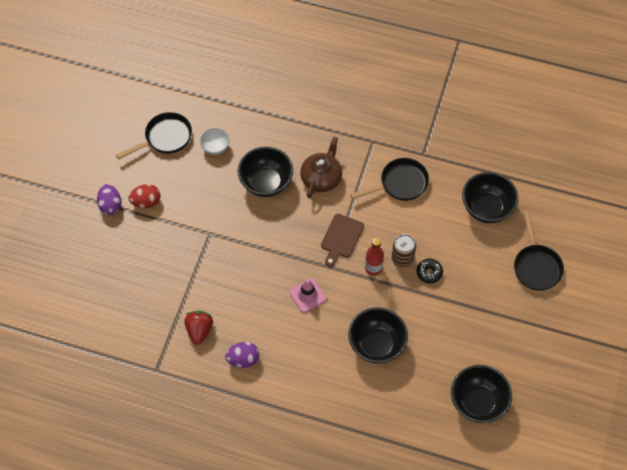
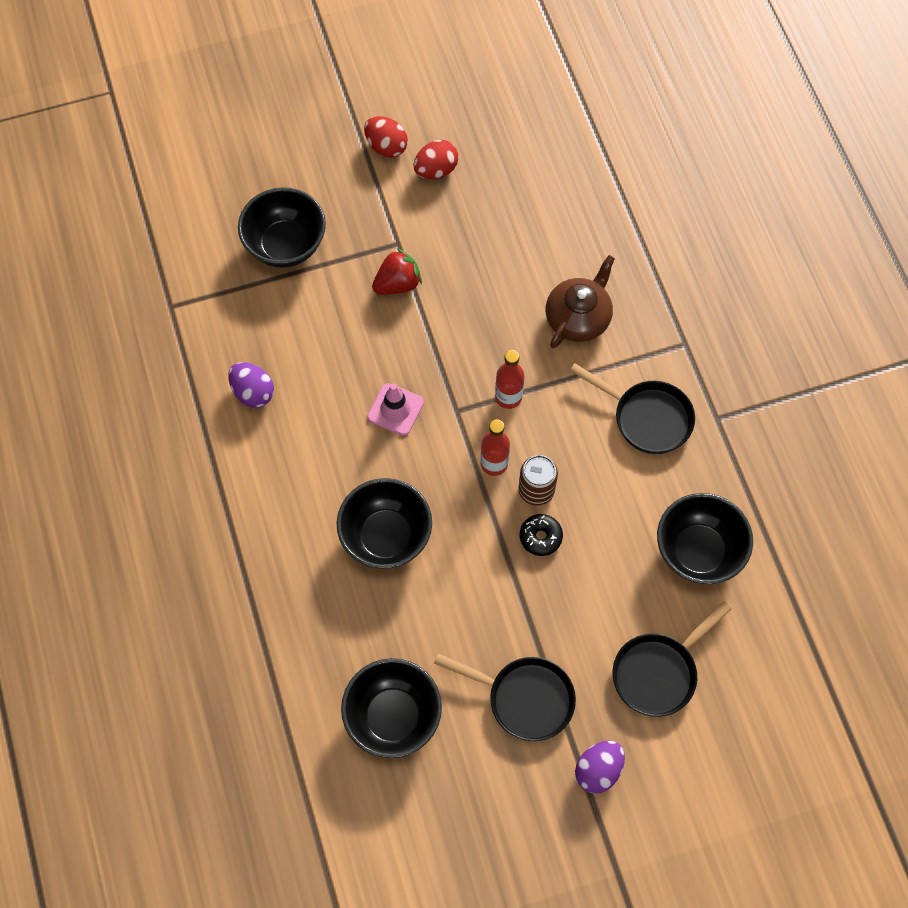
camera: 55 degrees right, 5 degrees up
(110, 205) = (352, 113): purple egg -> purple egg (598, 770)
(165, 138) = (491, 107): black pan -> black pan (524, 698)
(181, 187) = (436, 170): none -> red egg
(199, 330) = (257, 318): red strawberry -> red strawberry (397, 284)
(215, 147) = (523, 170): white bowl -> none
(266, 183) = (519, 259): black bowl -> black bowl (286, 245)
(321, 178) = (578, 318): brown teapot -> brown teapot turned 45 degrees counterclockwise
(341, 238) = (508, 397): brown cutting board -> red bottle

